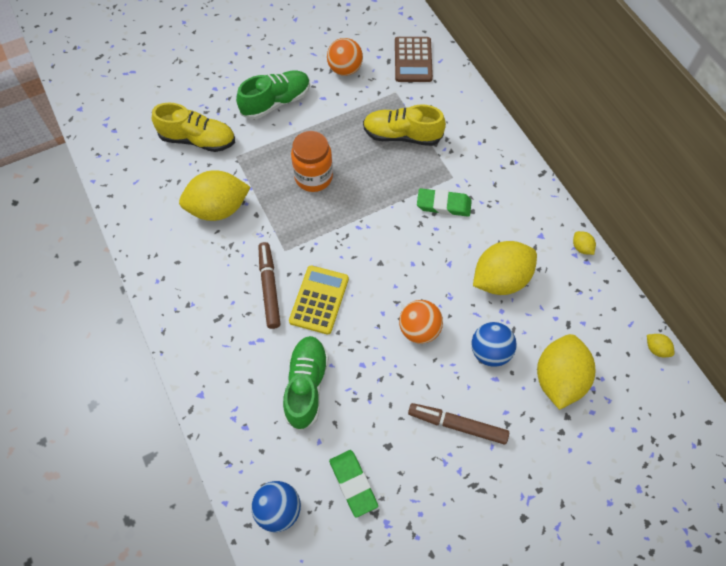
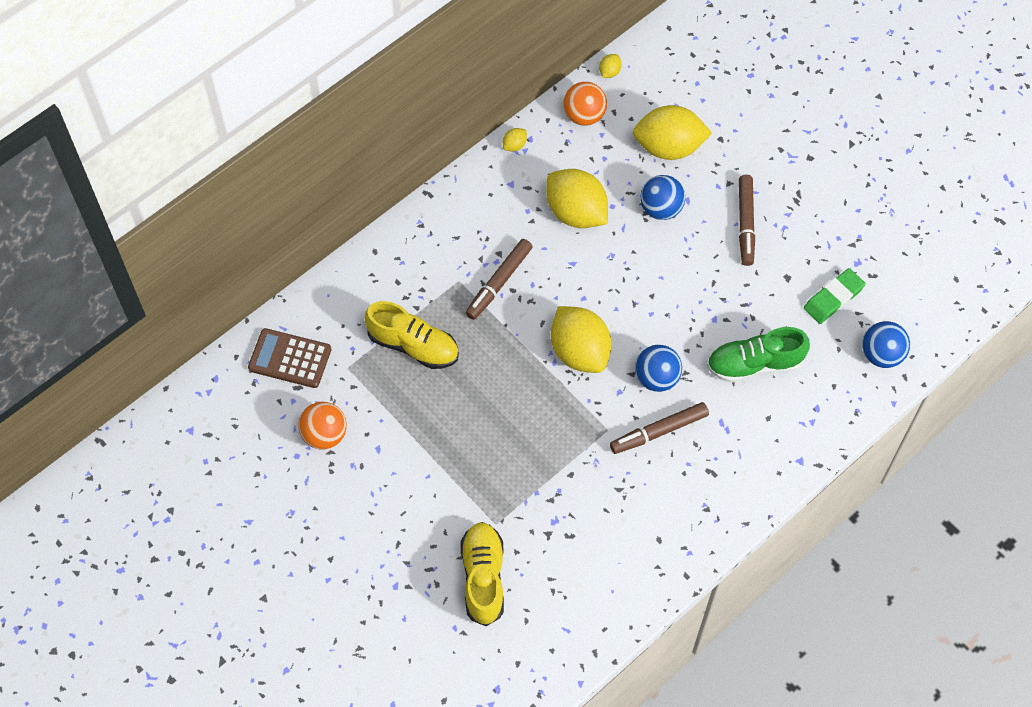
camera: 105 degrees left, 0 degrees up
(218, 208) = (575, 518): yellow lemon -> yellow lemon (579, 351)
(276, 102) = (399, 502): green shoe -> none
(313, 177) = (501, 426): orange jar -> none
(319, 300) = (656, 378): yellow calculator -> blue ball
(402, 135) = (413, 345): yellow shoe -> yellow shoe turned 60 degrees counterclockwise
(413, 60) = (290, 359): brown calculator -> brown calculator turned 150 degrees counterclockwise
(419, 329) = (658, 275): orange ball -> orange ball (584, 115)
(443, 205) = (499, 282): green eraser -> brown marker

